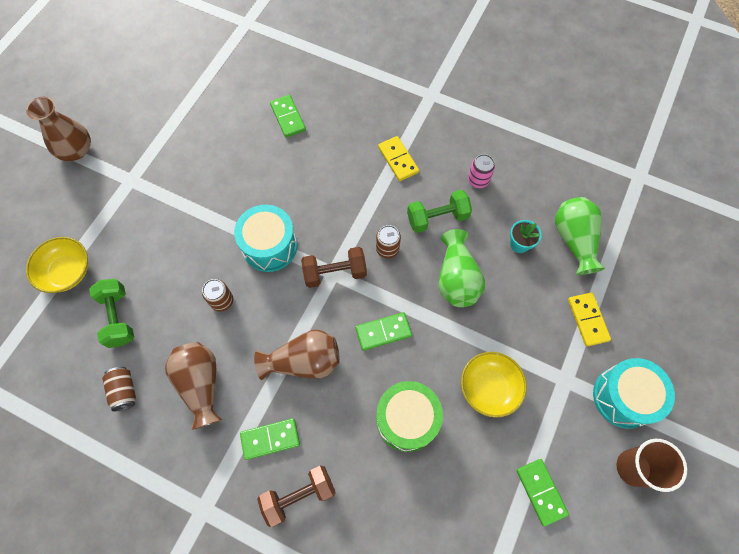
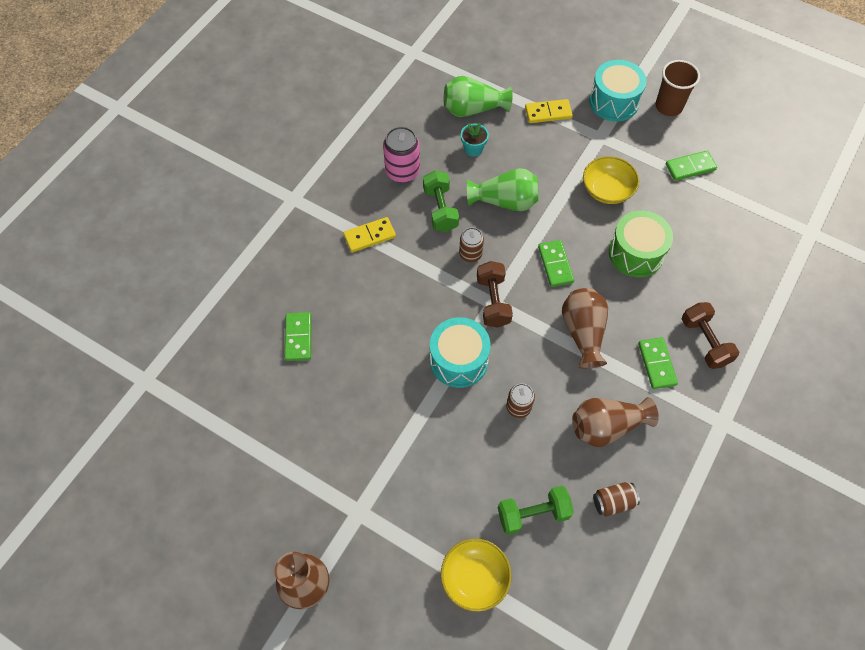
camera: 85 degrees left, 5 degrees down
(288, 117) = (298, 337): green domino -> green domino turned 75 degrees counterclockwise
(478, 180) = (402, 171): pink can -> pink can, size x1.58

